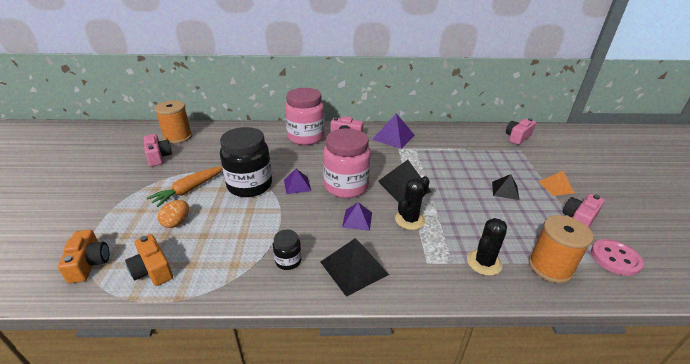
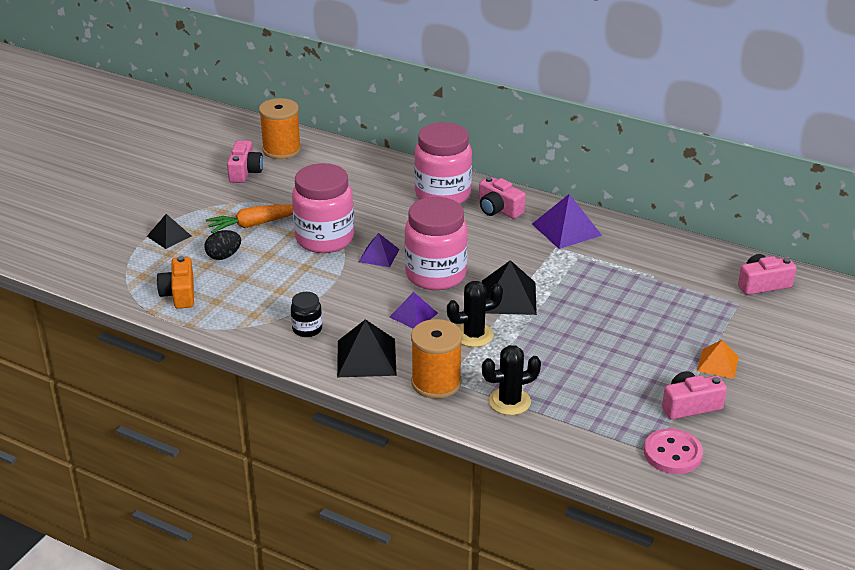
camera: 30 degrees right, 0 degrees up
(89, 263) = (129, 269): orange camera -> none
(176, 222) = (224, 256): orange egg -> black egg
(250, 185) = (324, 239): black jar -> pink jar
(505, 190) = (638, 344): black pyramid -> black pyramid (169, 236)
(550, 267) = (580, 432): orange spool -> orange spool (436, 383)

